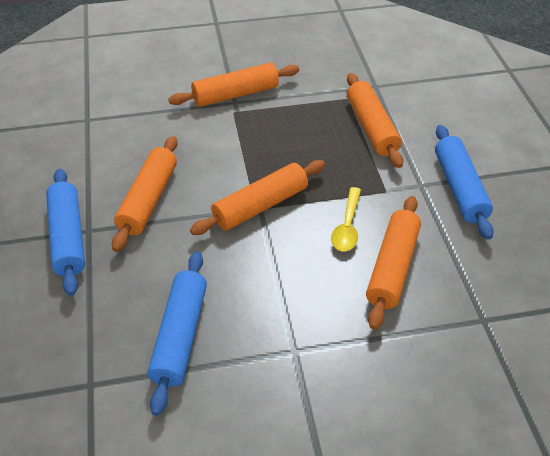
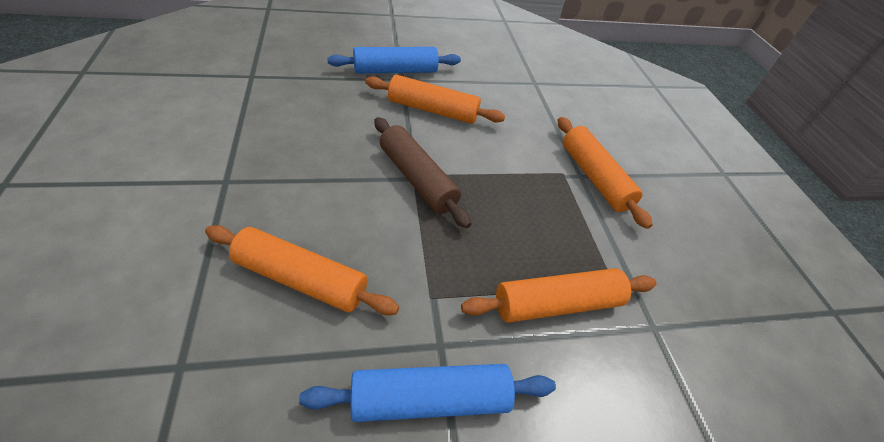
camera: 85 degrees right, 0 degrees up
(180, 335) = (275, 117): blue rolling pin -> none
(260, 206) = (417, 179): orange rolling pin -> brown rolling pin
(347, 227) = (374, 246): yellow spoon -> none

